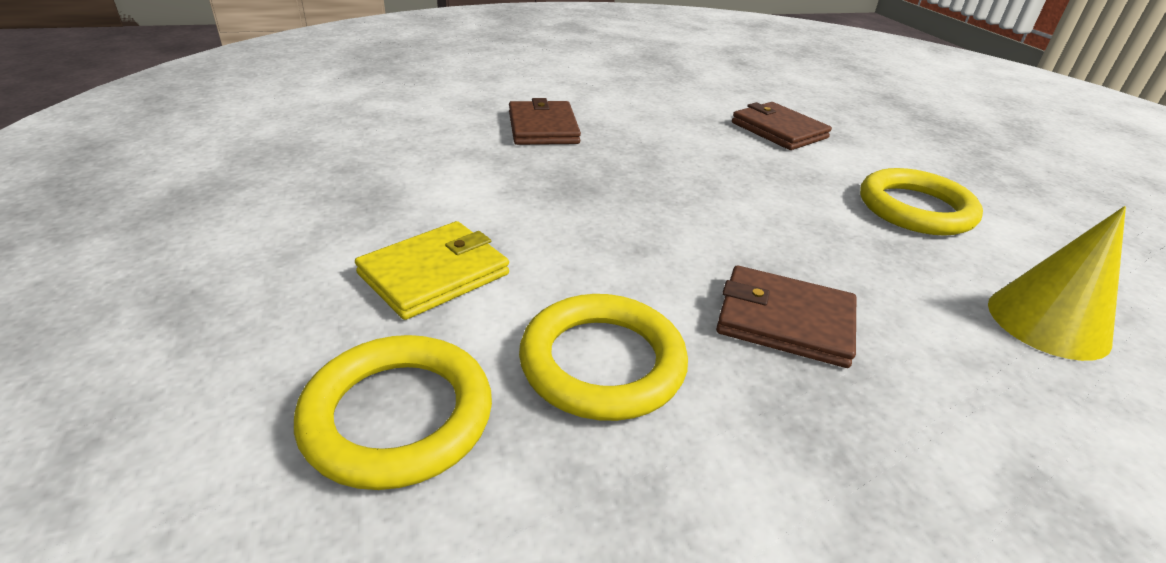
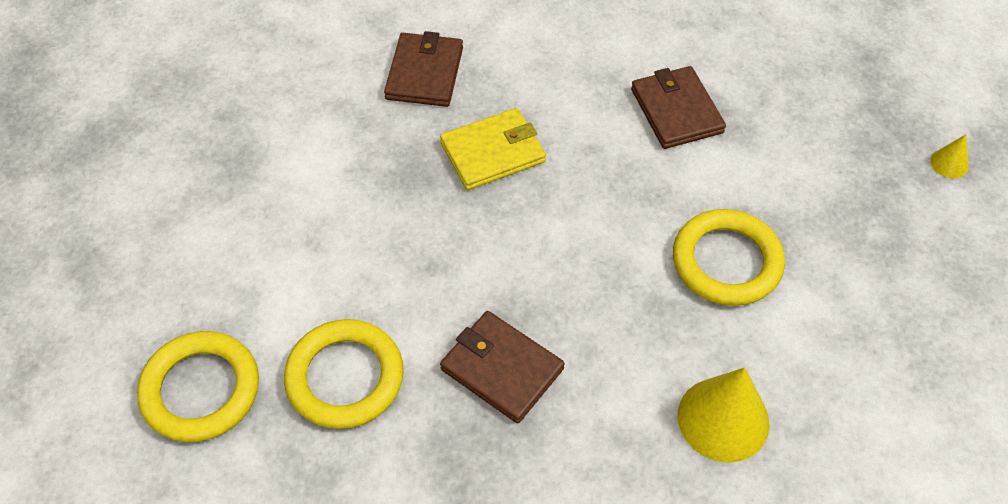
camera: 20 degrees right, 20 degrees up
(434, 274) = (260, 265): yellow wallet -> yellow wallet (493, 152)
(1007, 138) = (949, 163): none -> yellow cone

